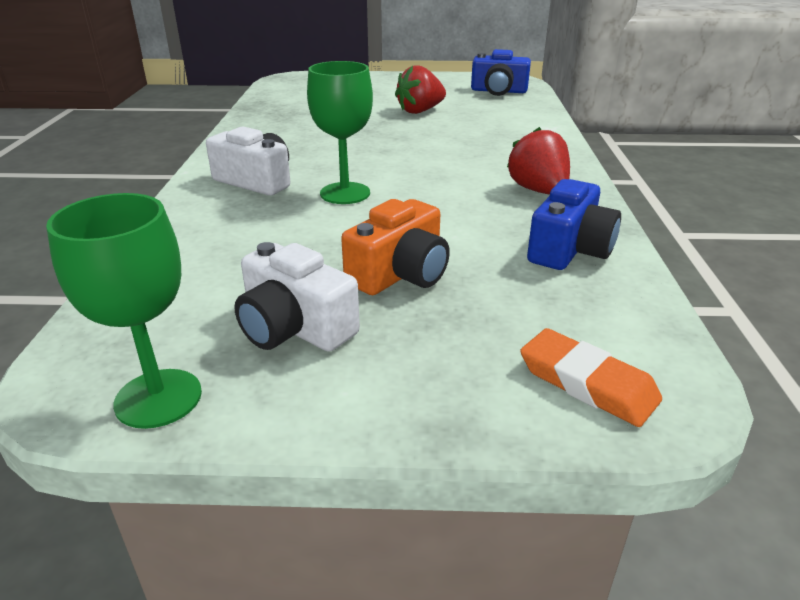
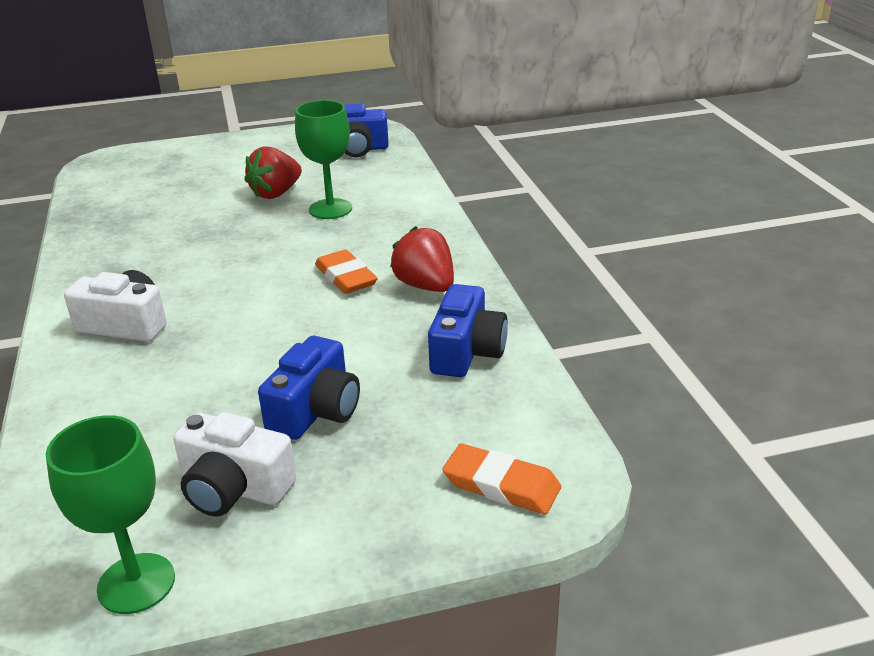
camera: 15 degrees left, 0 degrees up
(345, 193) = (229, 324): green goblet -> green goblet (330, 209)
(400, 274) = (315, 410): orange camera -> blue camera
(463, 174) = (346, 277): none -> orange eraser

